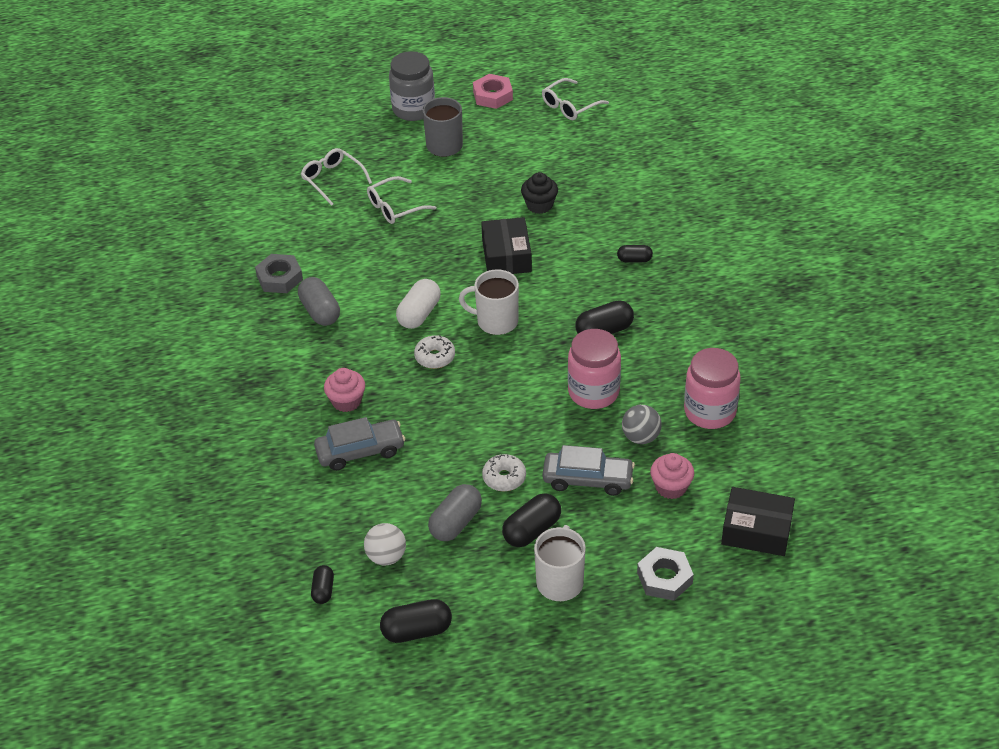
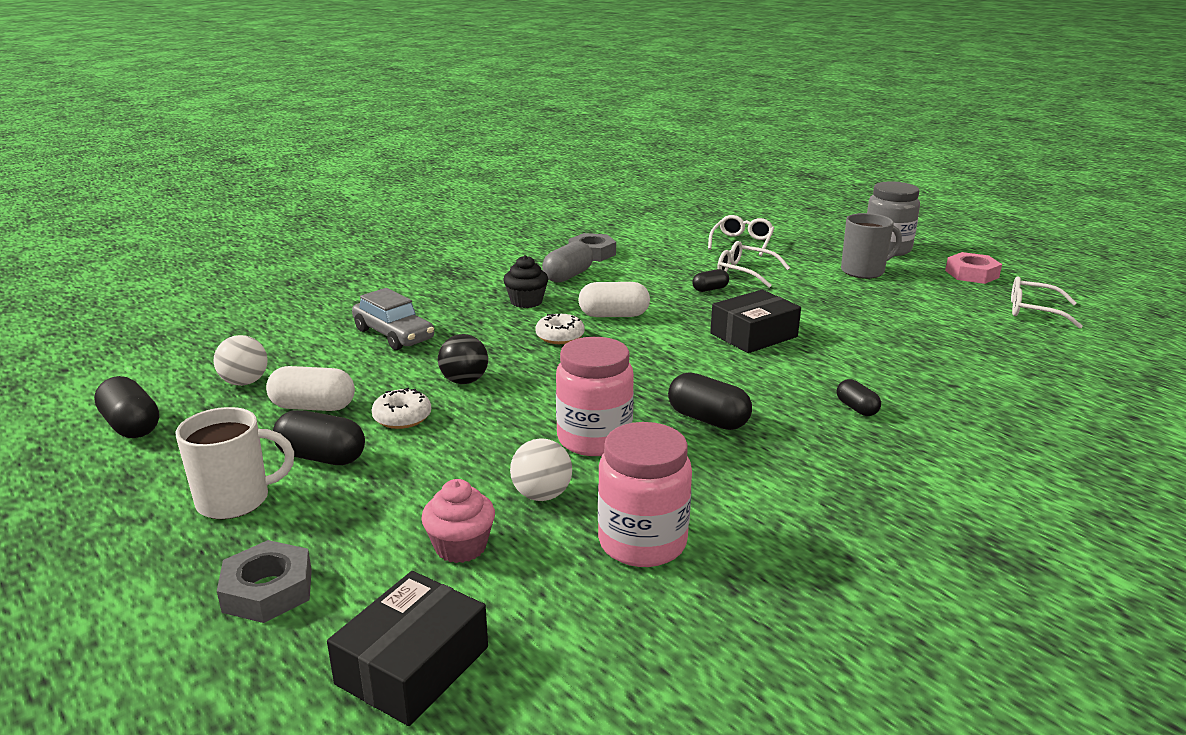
camera: 60 degrees right, 20 degrees down
(323, 590) = (185, 363): black capsule -> black capsule (710, 289)
(346, 401) = (459, 313): pink cupcake -> none
(455, 522) = (313, 407): grey capsule -> white capsule
(471, 431) = (464, 381): none -> black ball
(496, 321) = (647, 353): white mug -> none
(539, 205) = (856, 332): black cupcake -> black cupcake (526, 302)
(587, 479) = (434, 474): grey car -> none
(641, 437) = (541, 495): grey ball -> white ball
(756, 530) = (413, 665): black box -> black box turned 45 degrees clockwise

